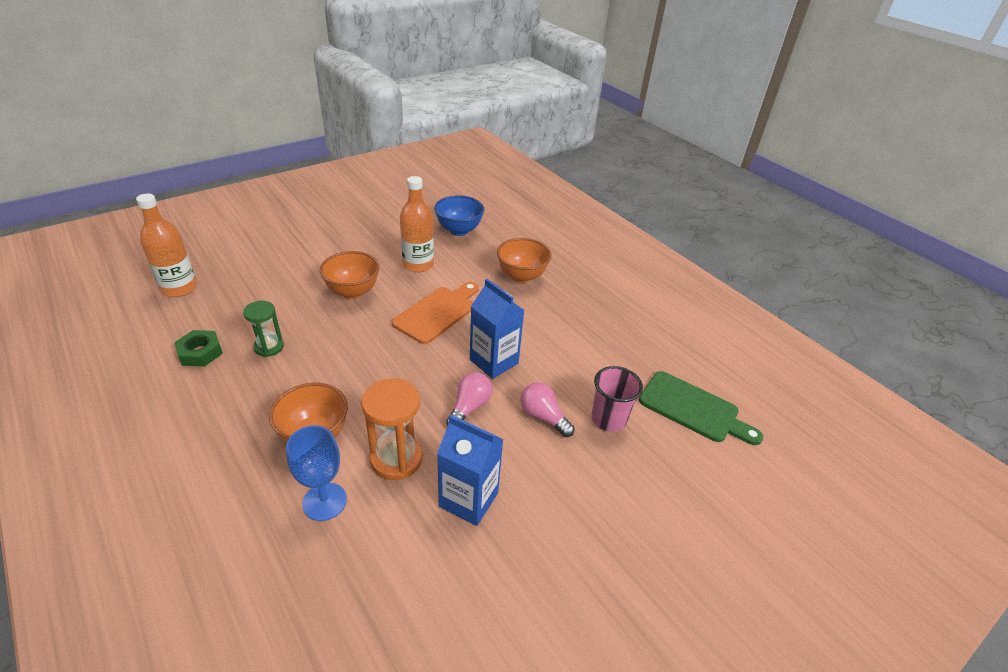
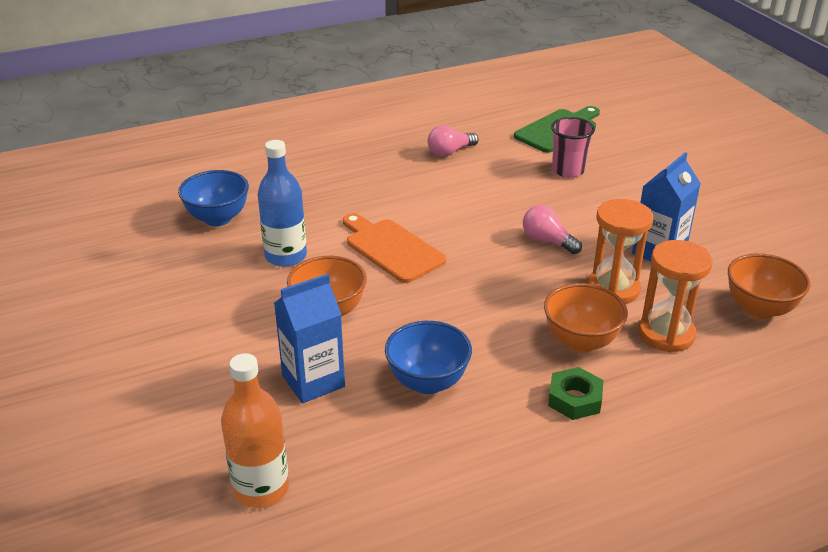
camera: 75 degrees left, 5 degrees down
(200, 352) = (426, 446): green nut -> green nut (574, 399)
(269, 347) = (428, 382): green hourglass -> blue bowl
(324, 501) = (666, 334): blue goblet -> orange hourglass
(418, 264) = (285, 256): orange bottle -> blue bottle
(494, 361) = (482, 220): blue carton -> blue carton (313, 381)
(522, 276) = (339, 185): orange bowl -> orange bowl (759, 309)
(543, 417) = (563, 202): pink light bulb -> pink light bulb (450, 152)

